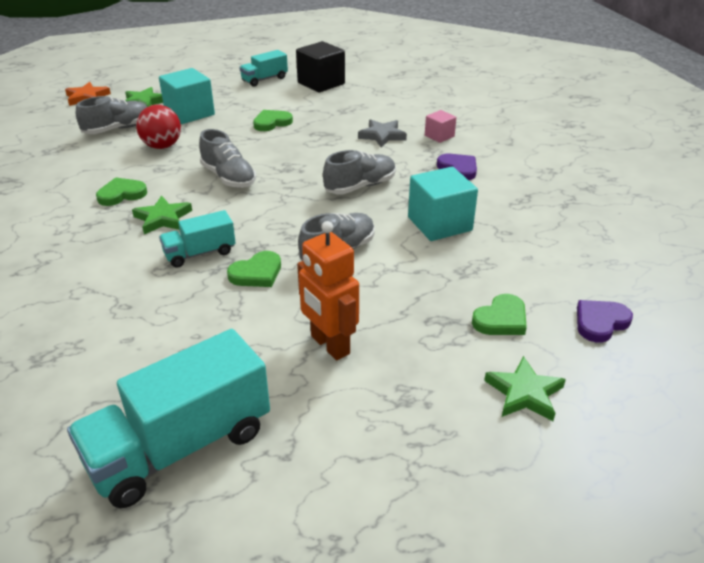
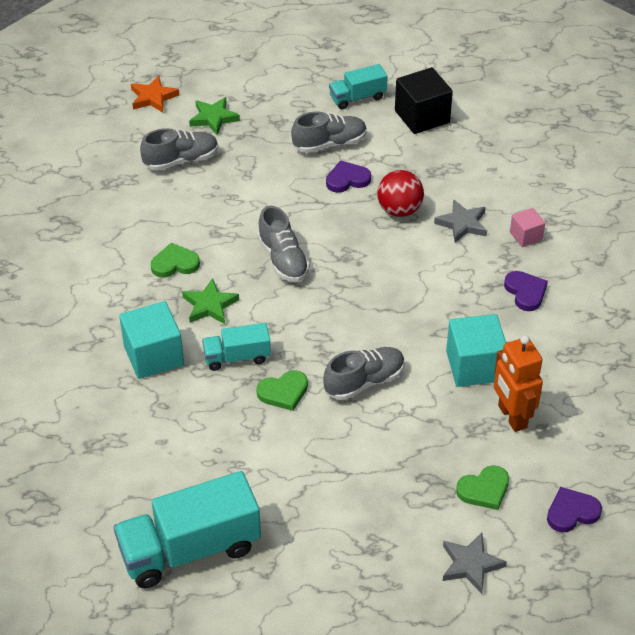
camera: 15 degrees right, 10 degrees up
(162, 146) = (223, 197): red ball -> red ball (399, 210)
(189, 113) = (261, 146): turquoise cube -> turquoise cube (153, 355)
(272, 123) = (347, 179): green heart -> purple heart
(329, 345) = (326, 484): orange robot -> orange robot (511, 417)
(360, 186) = (413, 298): grey shoe -> grey shoe (329, 144)
(524, 393) = (470, 565): green star -> grey star

